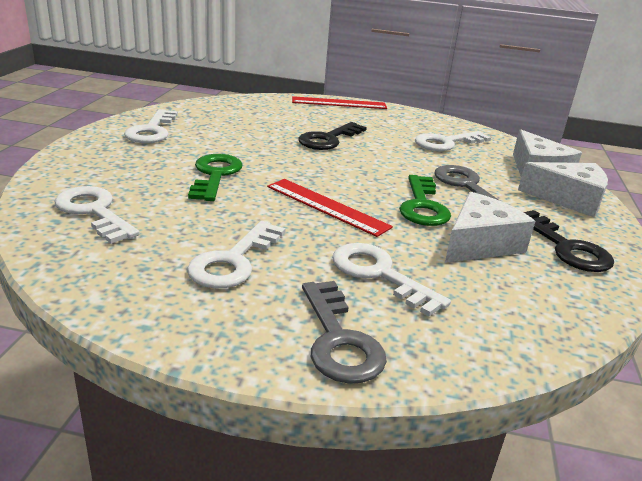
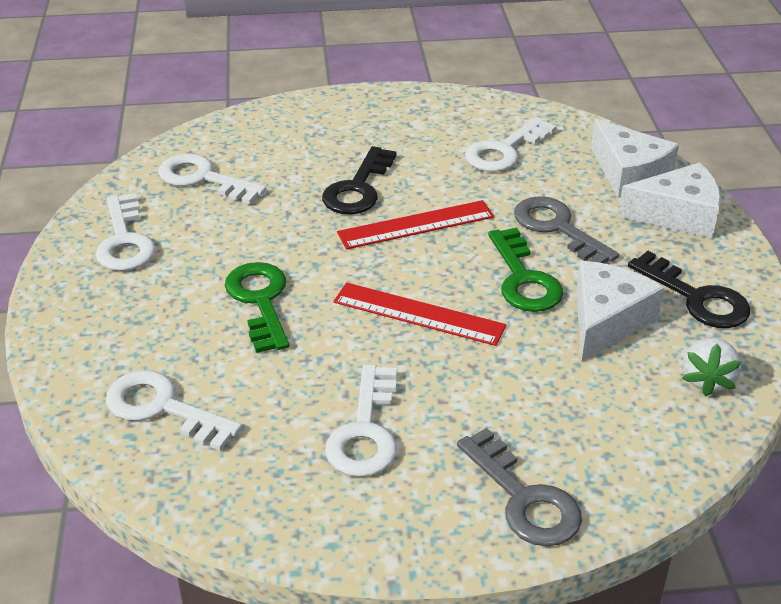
camera: 15 degrees left, 10 degrees up
(339, 103) = (332, 104): red ruler -> red ruler (416, 225)
(379, 274) = (523, 400): white key -> white key (203, 179)
(556, 301) = (707, 380): none -> white strawberry

